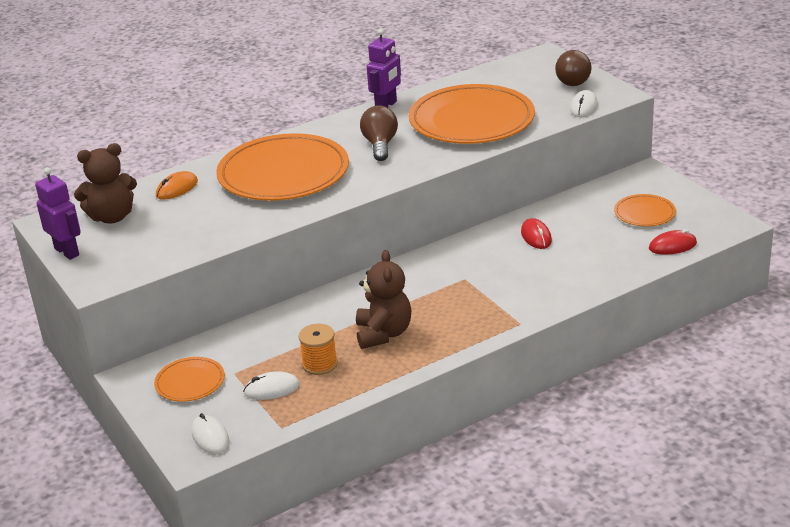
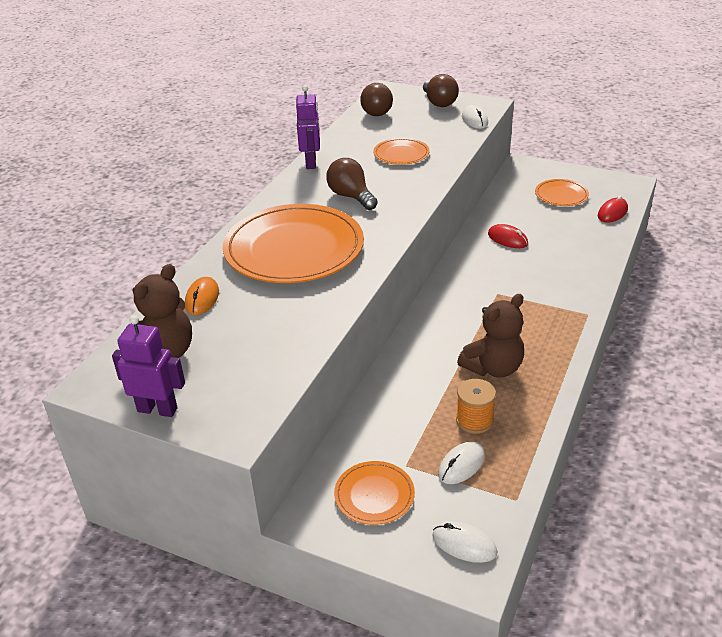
camera: 35 degrees left, 5 degrees up
(383, 334) = (493, 368): brown teddy bear -> brown teddy bear turned 90 degrees clockwise
(471, 120) = (401, 154): orange plate -> orange plate, size x0.47
(503, 73) = (375, 111): none -> brown light bulb

